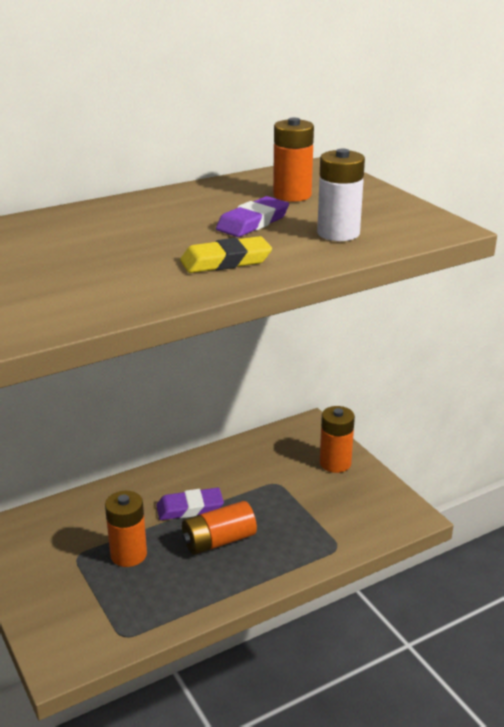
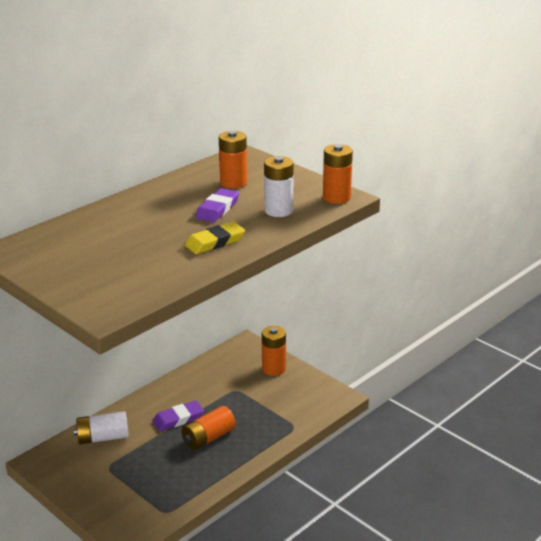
camera: 15 degrees left, 0 degrees up
(87, 515) = (103, 437): none -> white battery
(128, 554) = (146, 459): orange battery -> orange battery (336, 197)

